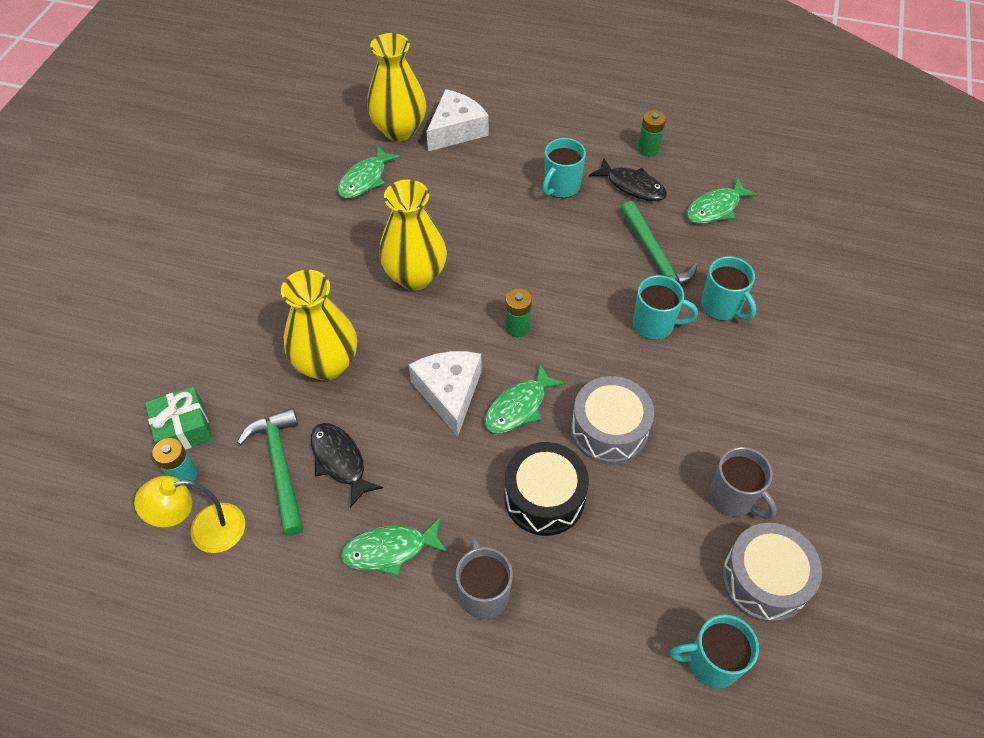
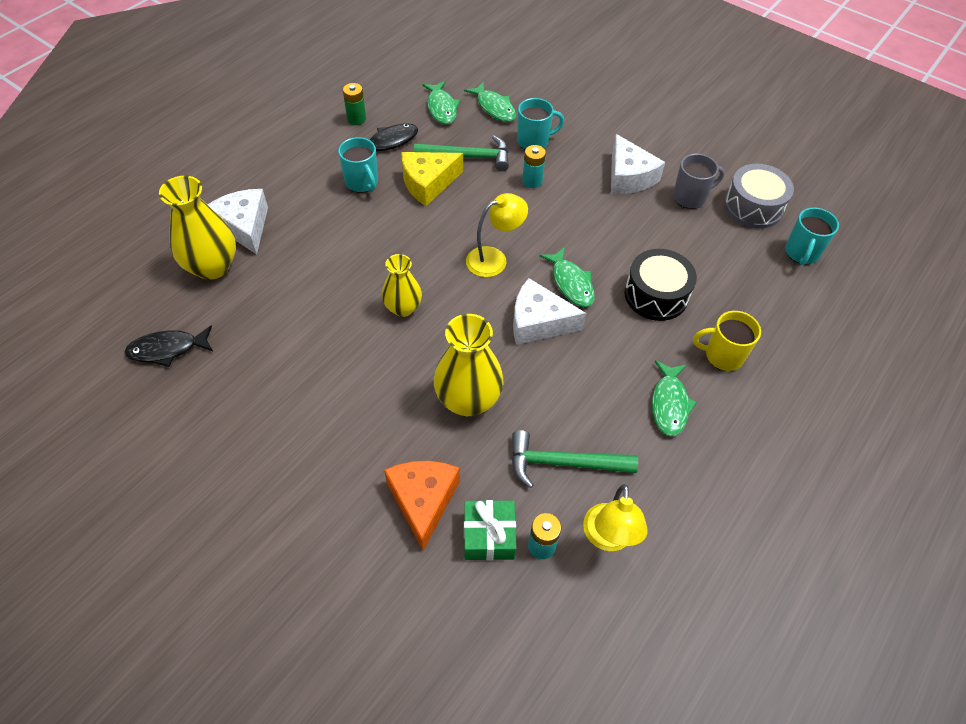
camera: 70 degrees left, 0 degrees up
(205, 366) = (423, 501): none -> orange cheese
(340, 461) = (574, 416): black fish -> black fish (167, 349)
(365, 179) = (259, 311): green fish -> green fish (494, 108)
(415, 276) = (403, 308): yellow vase -> yellow vase, size x0.63
(484, 593) = (722, 356): grey mug -> yellow mug
(517, 327) = (494, 259): green battery -> yellow lamp
(592, 237) = (428, 183): none -> yellow cheese
(609, 430) = (613, 239): grey drum -> none
(654, 325) = (532, 181): turquoise mug -> turquoise battery
(725, 419) = (628, 177): none -> white cheese

